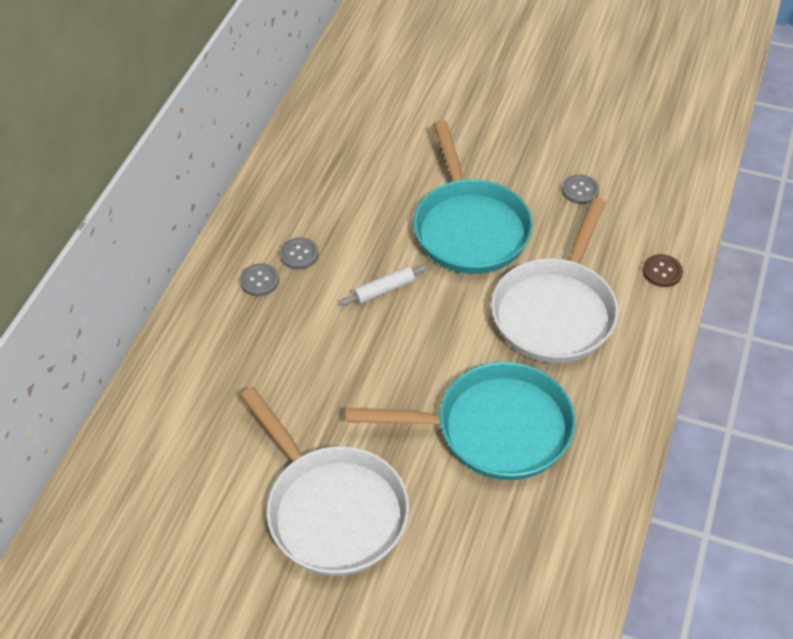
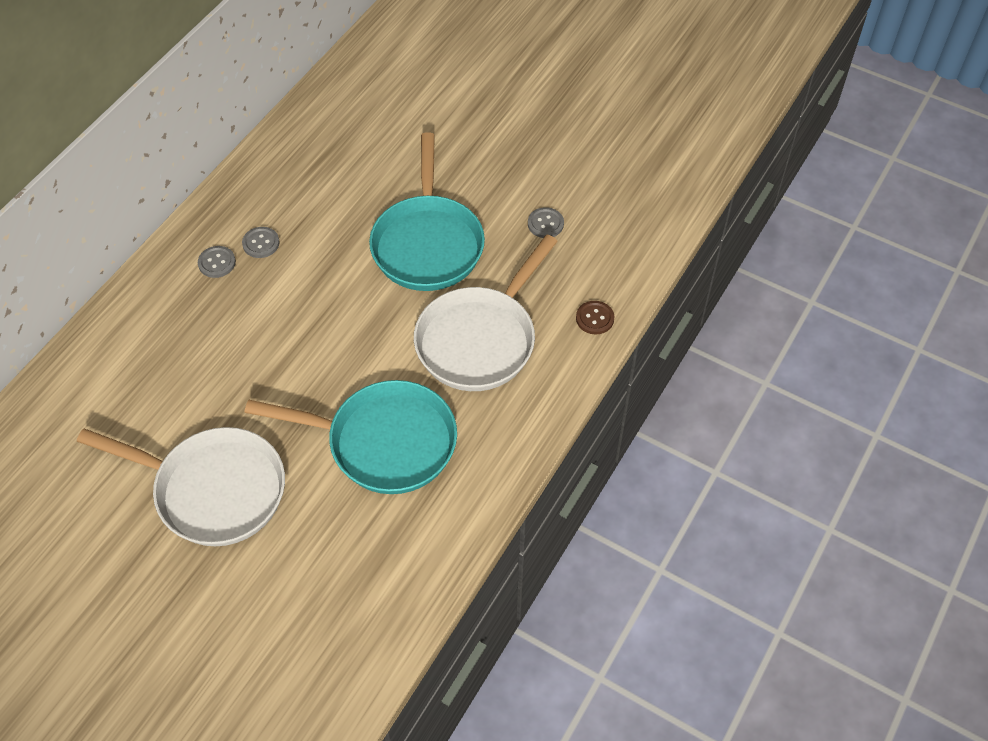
camera: 10 degrees right, 5 degrees up
(332, 510) = (213, 490): white pan -> white pan turned 45 degrees counterclockwise
(384, 290) = (327, 291): white rolling pin -> none

